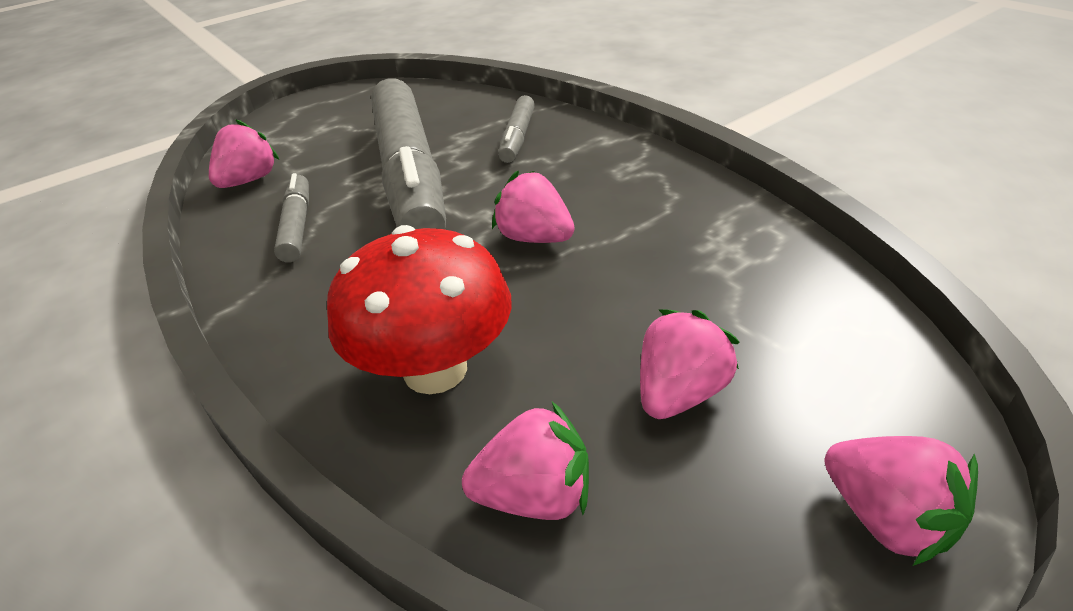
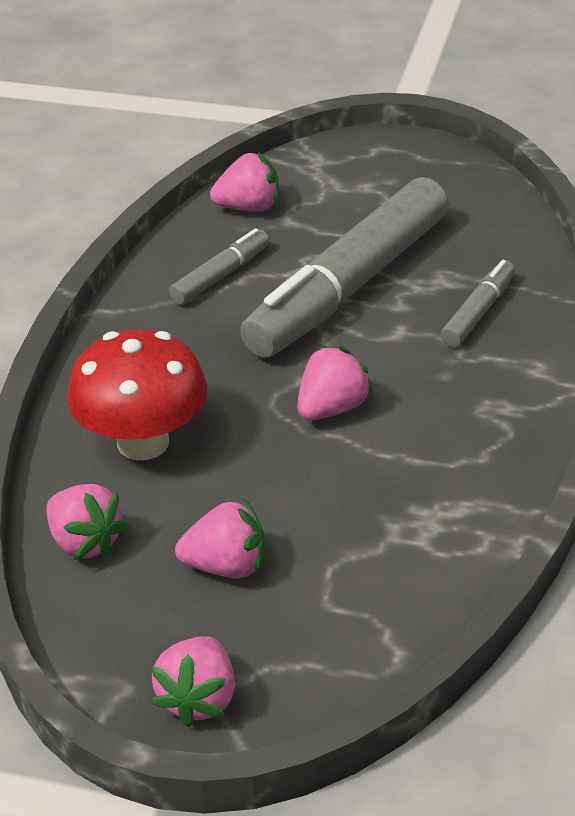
camera: 50 degrees right, 0 degrees up
(517, 137) = (478, 312): grey marker -> grey marker turned 150 degrees clockwise
(535, 238) = (332, 408): pink strawberry -> pink strawberry turned 45 degrees clockwise

